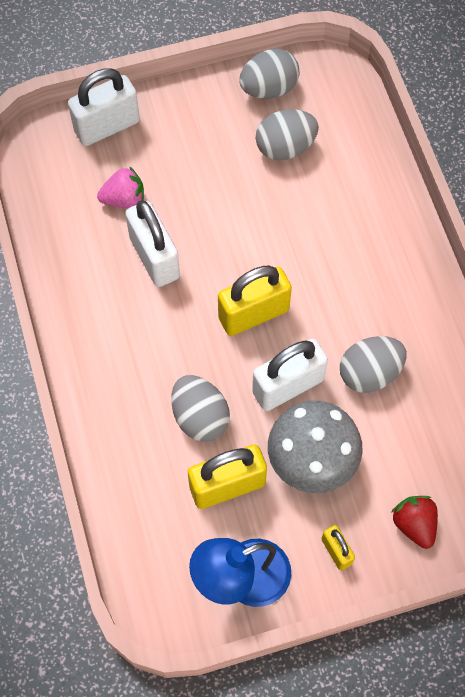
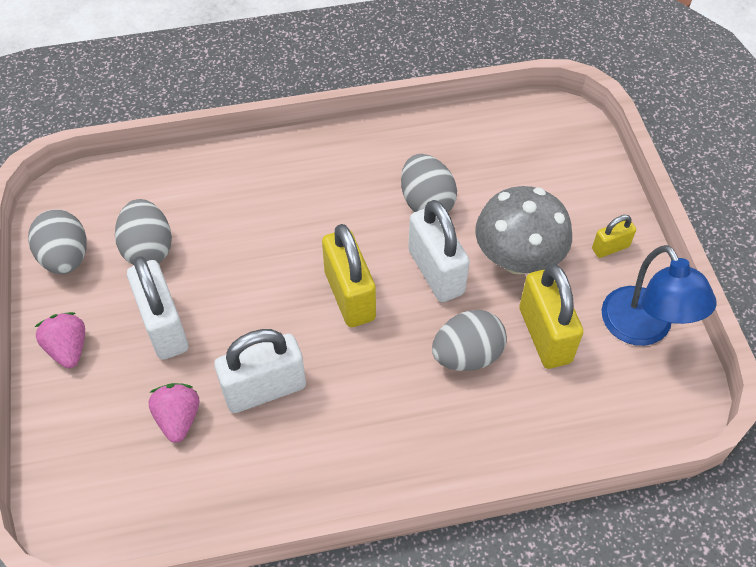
camera: 85 degrees left, 10 degrees down
(107, 126) = (68, 433): white padlock -> white padlock (164, 326)
(181, 110) = (68, 348): none -> pink strawberry
(414, 524) = (581, 185): red strawberry -> none

